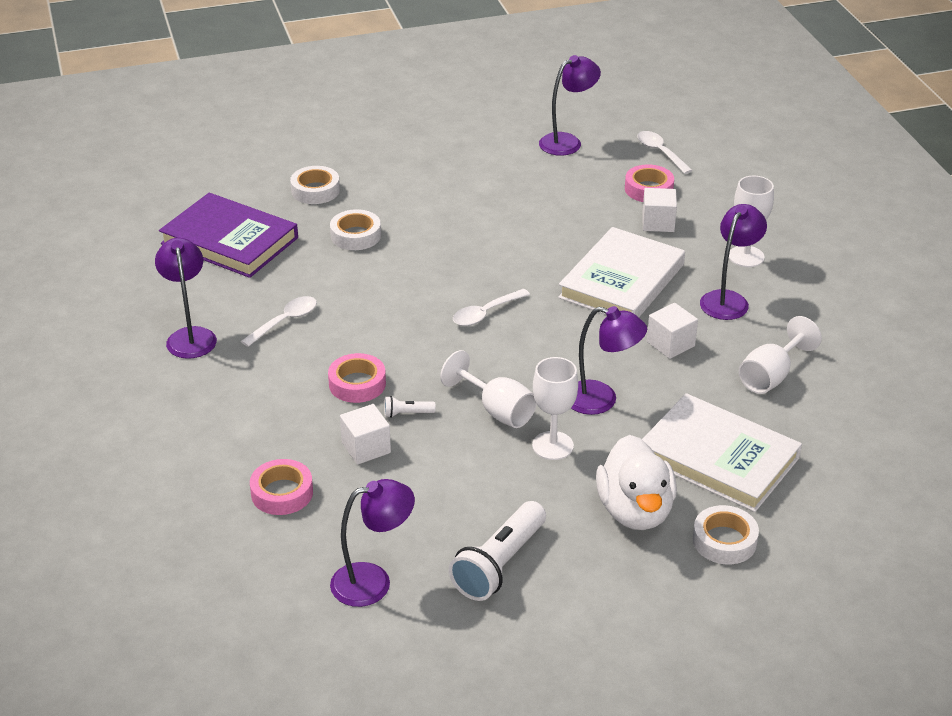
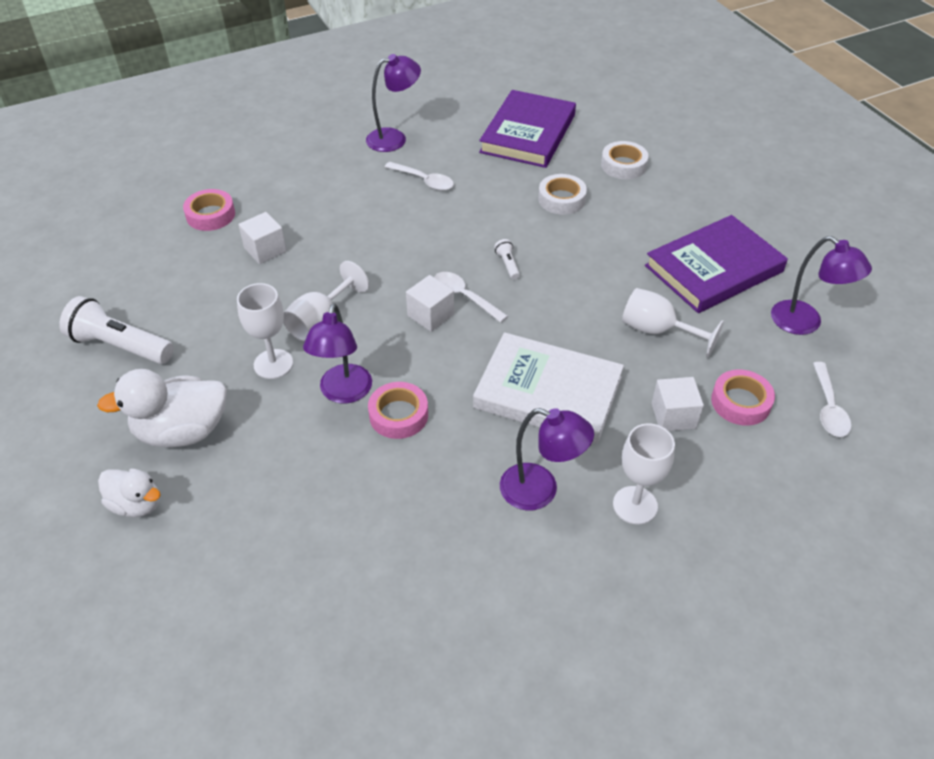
camera: 80 degrees right, 10 degrees up
(357, 384) = (347, 232): pink tape -> pink tape (398, 415)
(373, 581) = (108, 277): purple lamp -> none
(407, 414) = (310, 266): white flashlight -> white flashlight (507, 264)
(487, 170) = (713, 268): none -> purple book
(660, 152) = (828, 407): white spoon -> white spoon turned 135 degrees clockwise
(670, 344) = (445, 442): white cube -> white cube (430, 315)
(718, 458) = (260, 493): white book -> none
(724, 541) = (136, 504): white tape -> white duck
(771, 376) = (403, 537): white goblet -> white goblet (657, 331)

